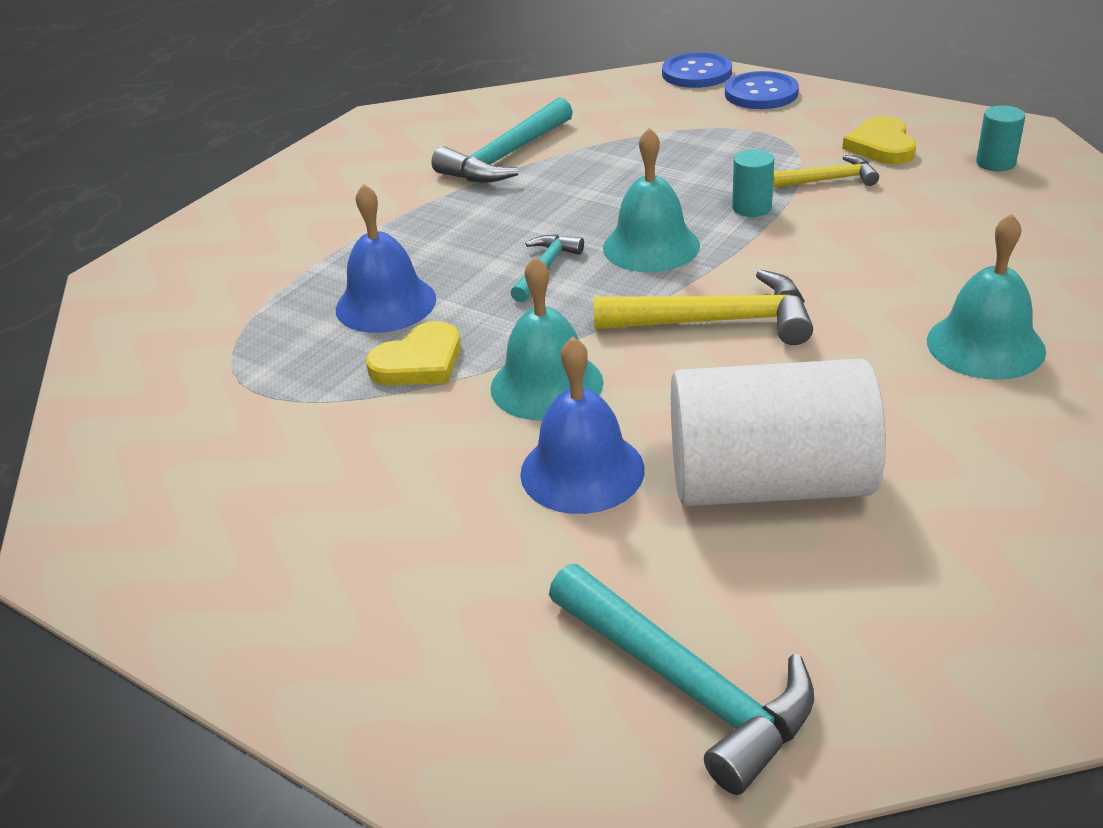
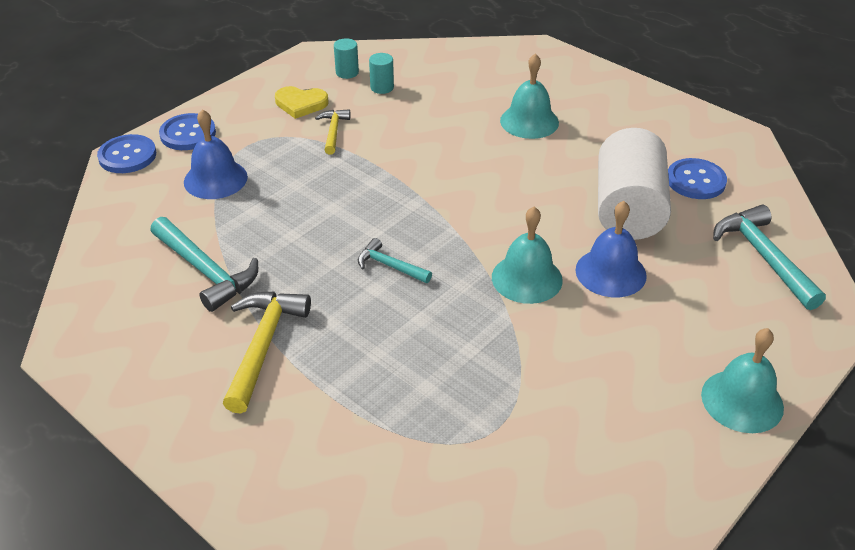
camera: 85 degrees left, 5 degrees up
(386, 303) = (405, 350): blue bell -> blue bell (215, 179)
(419, 362) = (486, 335): yellow heart -> none
(651, 246) = (382, 215): turquoise bell -> turquoise bell (742, 400)
(687, 686) = (763, 257): turquoise hammer -> turquoise hammer turned 75 degrees counterclockwise
(717, 321) = (479, 202): yellow hammer -> yellow hammer (263, 345)
(751, 207) = (352, 167): turquoise cylinder -> turquoise cylinder (382, 87)
(915, 577) = (695, 181): none -> blue button

